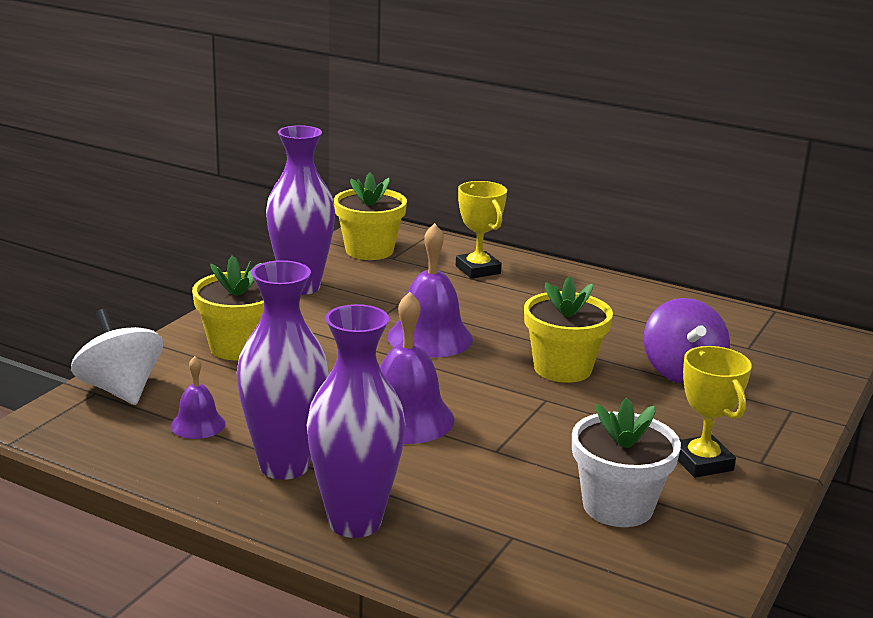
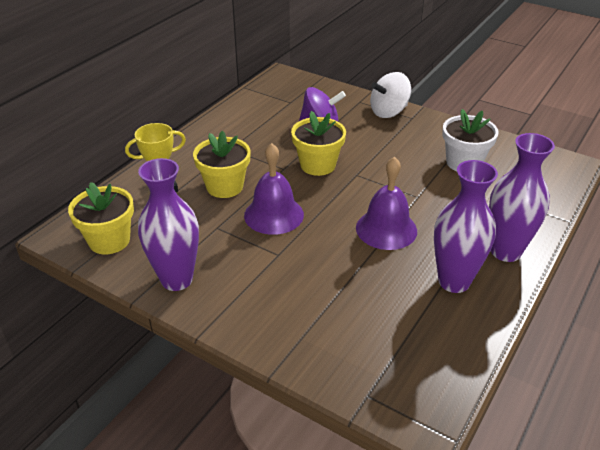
camera: 85 degrees left, 15 degrees up
(120, 390) = (362, 379): white spinning top -> white spinning top (389, 112)
(198, 424) = (409, 327): purple bell -> none
(238, 347) = (287, 312): yellow flower pot -> yellow flower pot (224, 186)
(702, 462) = (416, 133): yellow trophy -> none

